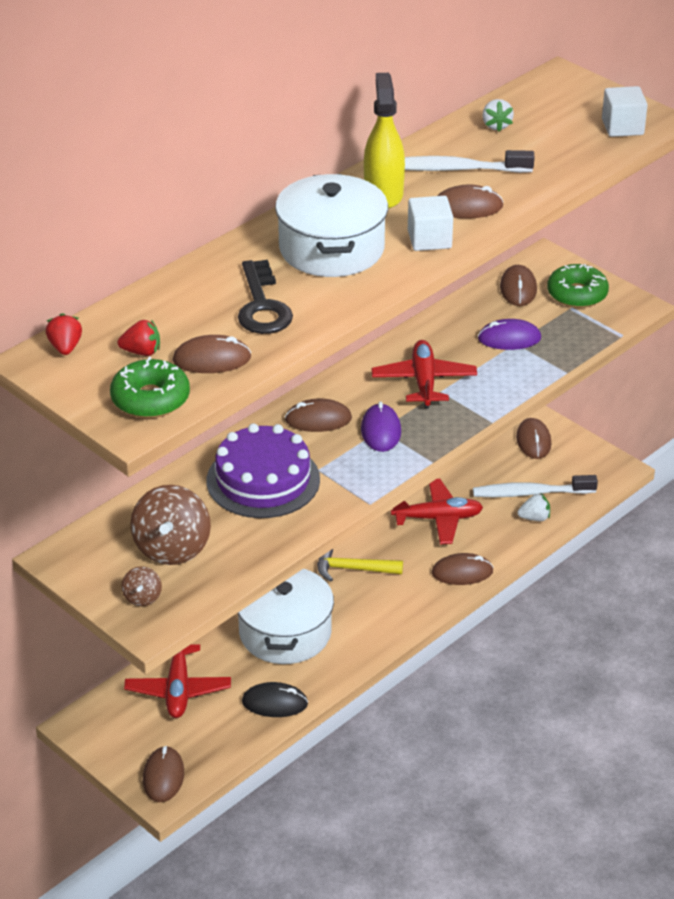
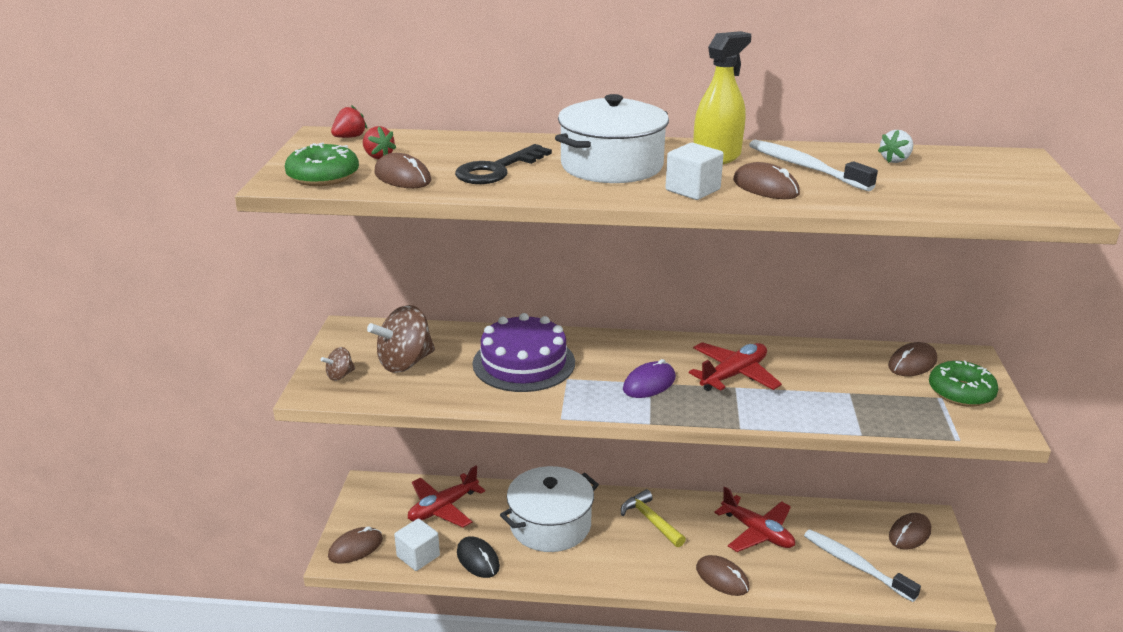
camera: 50 degrees right, 10 degrees down
(318, 419) = (621, 353): brown mouse -> none
(509, 338) = (849, 387): purple mouse -> none
(534, 518) = (833, 583): white strawberry -> none
(622, 127) = (1019, 201): white cube -> white cube (418, 556)

